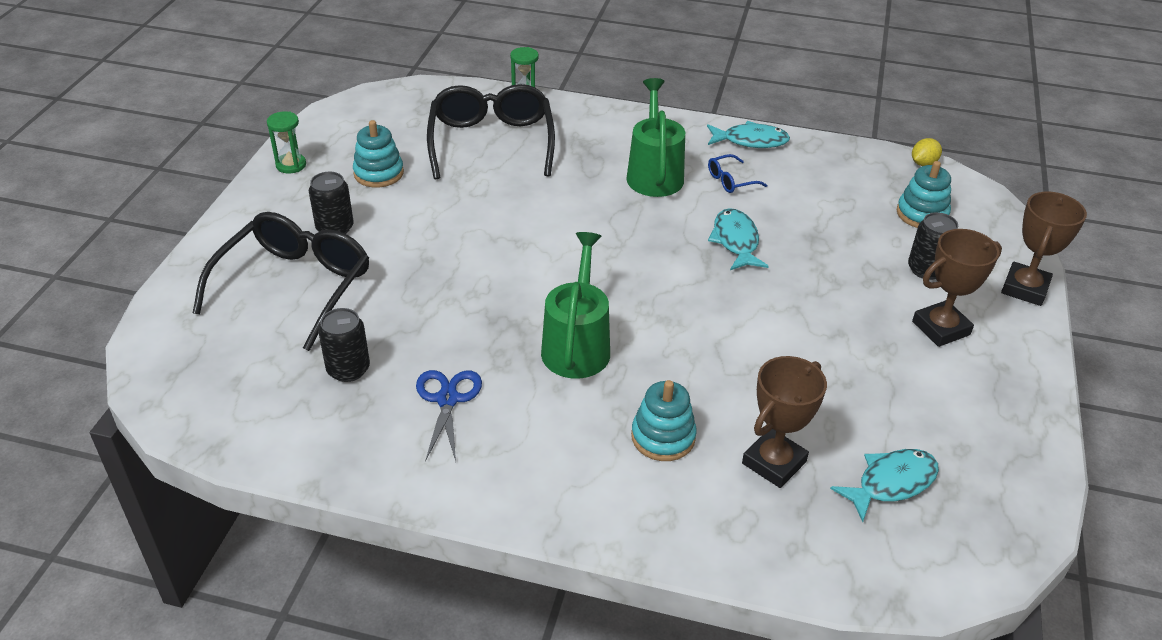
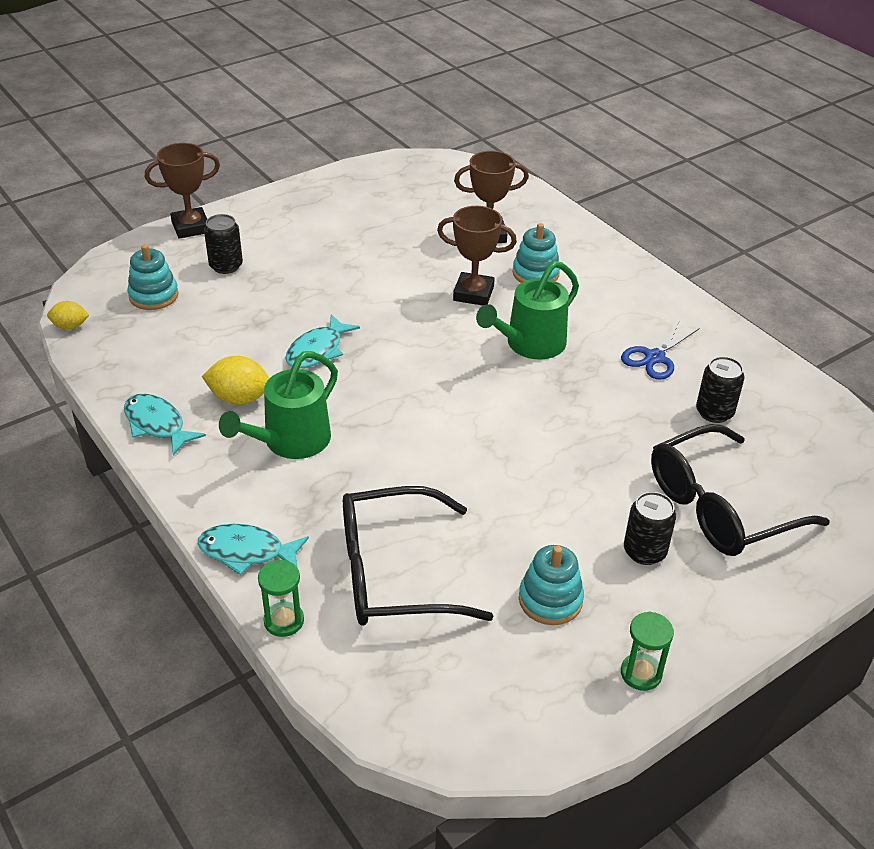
camera: 140 degrees left, 0 degrees up
(491, 142) = (393, 573): black glasses -> black glasses turned 45 degrees clockwise
(730, 181) = (239, 398): blue glasses -> yellow lemon
(891, 483) = (439, 200): turquoise fish -> turquoise fish (247, 552)
(941, 328) = (283, 237): brown trophy -> brown trophy (473, 293)

